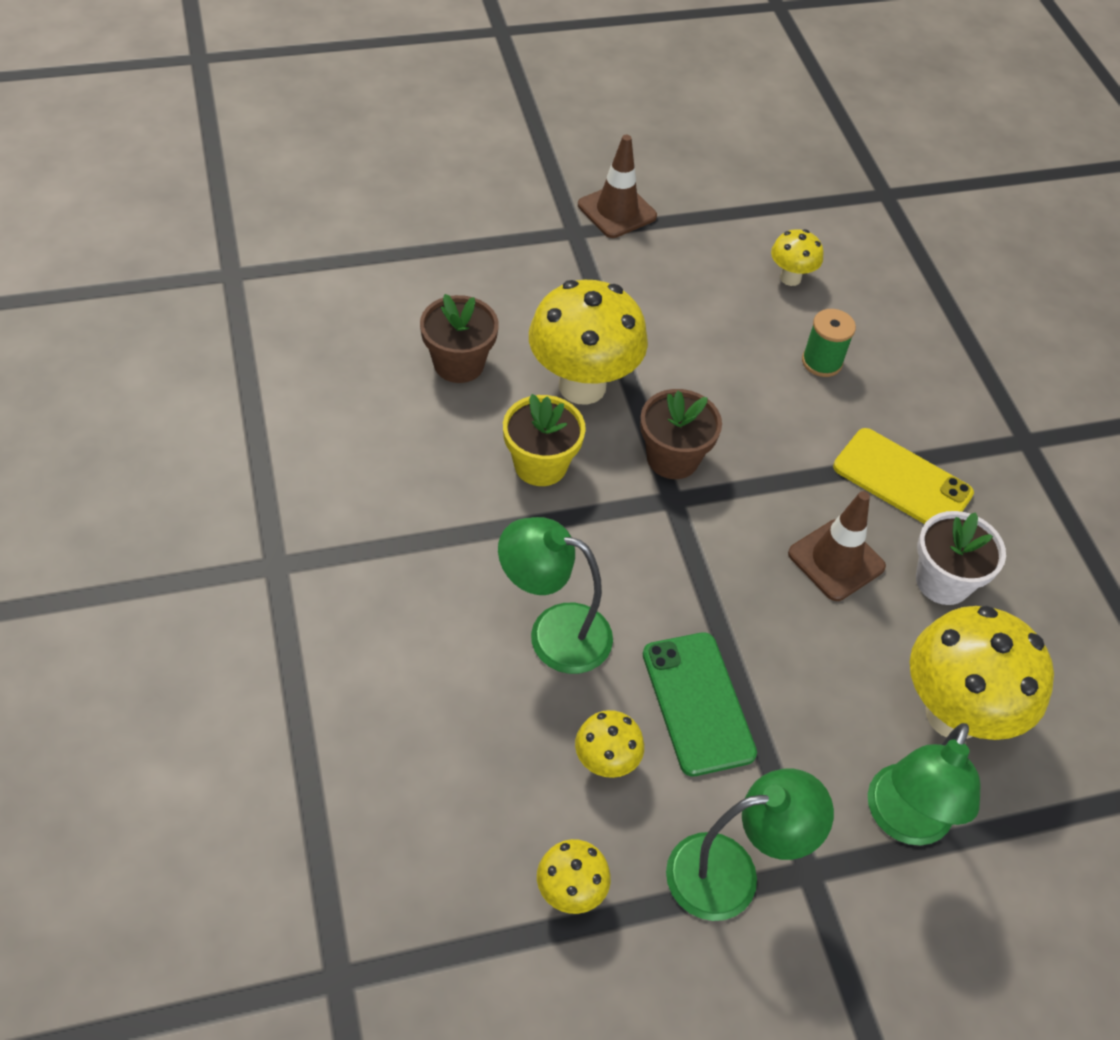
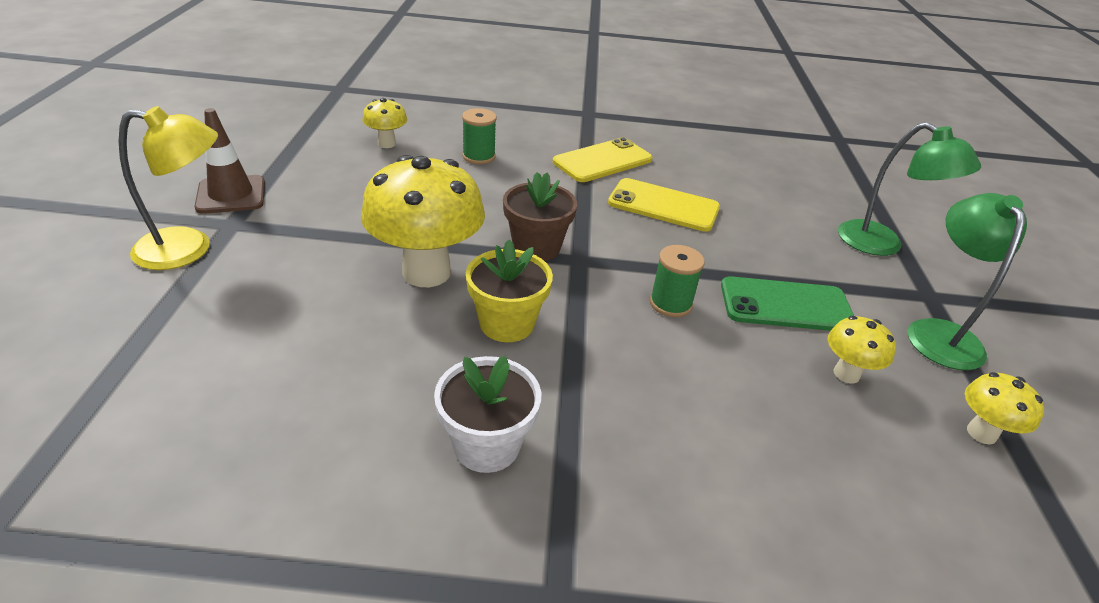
camera: 70 degrees left, 15 degrees down
(459, 364) = (340, 345): brown flower pot -> none
(525, 224) = (188, 249): none -> yellow lamp
(553, 632) = (705, 368): green lamp -> none
(640, 591) = (670, 304): none -> green spool
(836, 560) = (663, 205): brown traffic cone -> yellow phone
(943, 581) = (691, 173): white flower pot -> white flower pot (486, 445)
(953, 714) = (797, 202): yellow mushroom -> none

